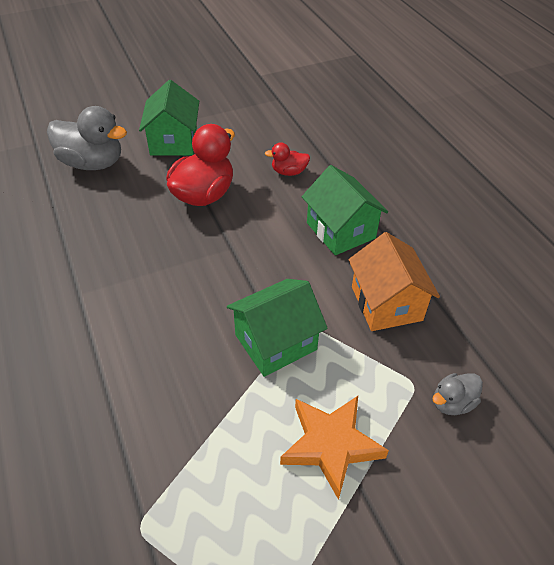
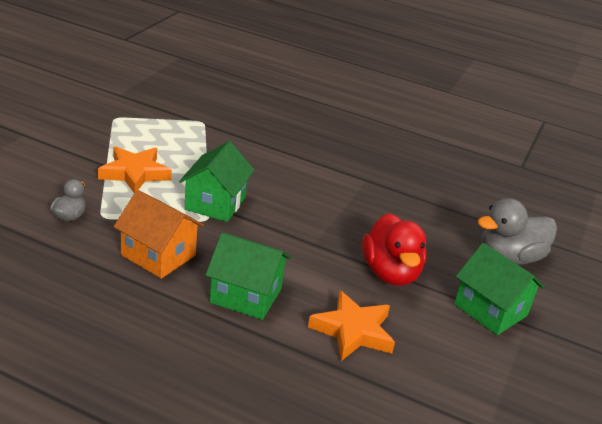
camera: 135 degrees right, 15 degrees down
(288, 172) = (353, 331): red duck -> orange star

